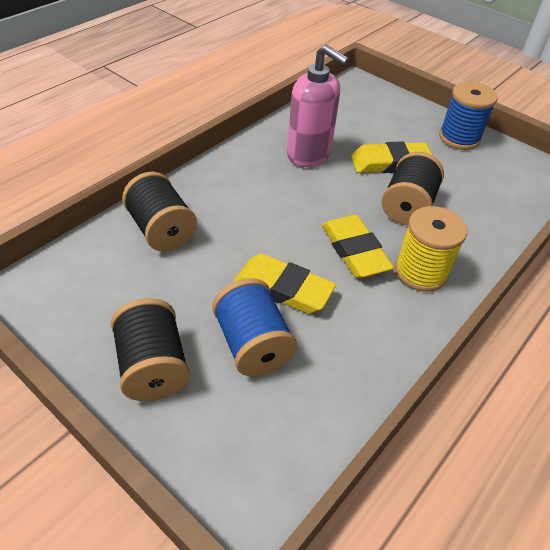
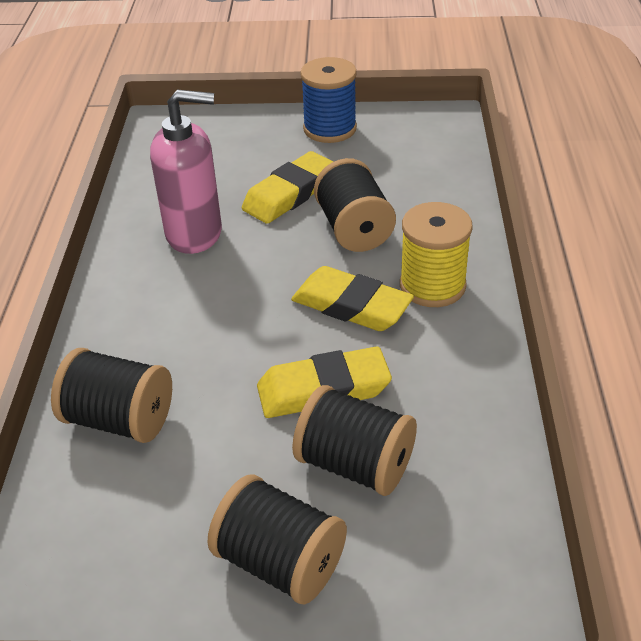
camera: 35 degrees left, 5 degrees down
(253, 344) = (355, 464): blue spool -> black spool

